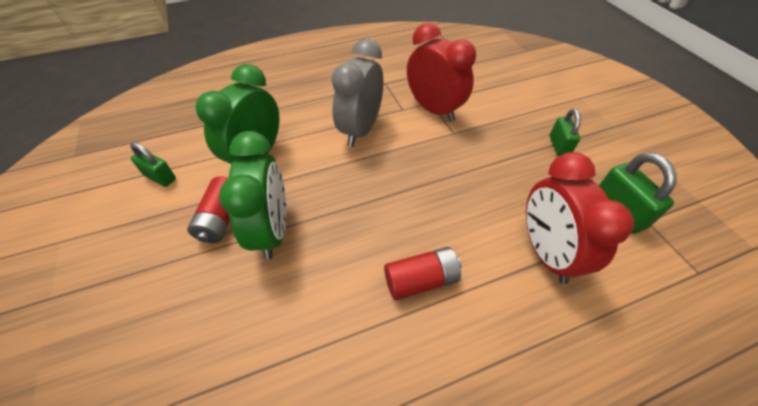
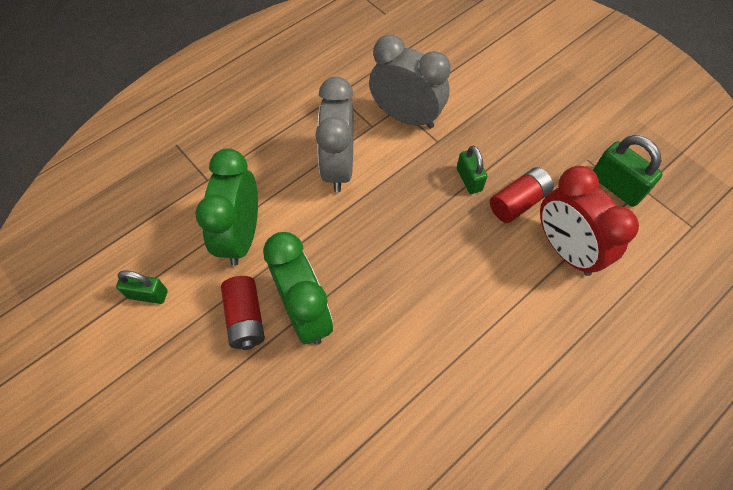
camera: 20 degrees left, 10 degrees up
(421, 280) = (467, 314): red battery -> red battery (518, 202)
(434, 109) = (406, 117): red clock -> grey clock
(559, 146) = (546, 127): green padlock -> green padlock (469, 179)

